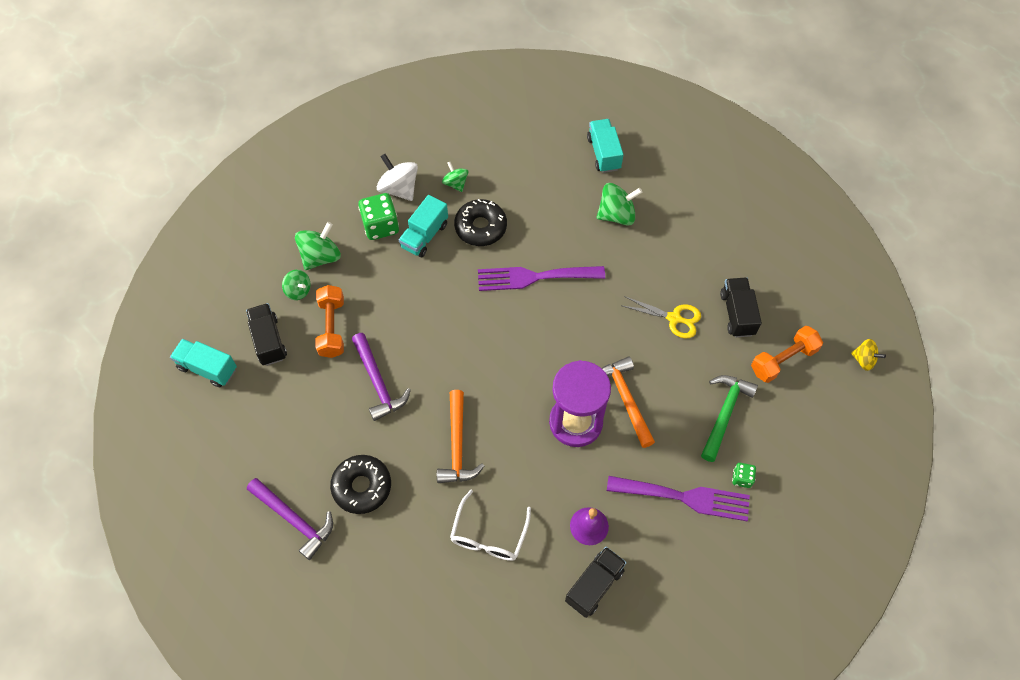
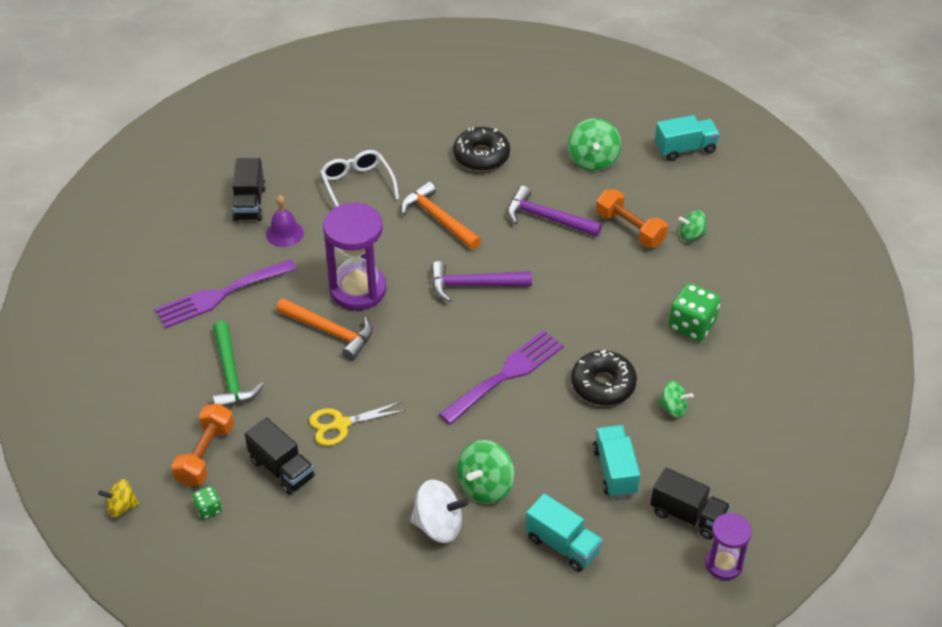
camera: 140 degrees right, 15 degrees down
(269, 341) = (666, 191): black truck -> black truck (688, 516)
(294, 519) = (507, 114): purple hammer -> purple hammer (474, 285)
(321, 257) = (708, 269): green spinning top -> green spinning top (593, 160)
(399, 189) = (718, 367): white spinning top -> white spinning top (438, 525)
(424, 235) = (644, 343): turquoise truck -> turquoise truck (615, 471)
(527, 88) = (724, 564): none -> purple hourglass
(741, 478) = (180, 336): green dice -> green dice (208, 509)

